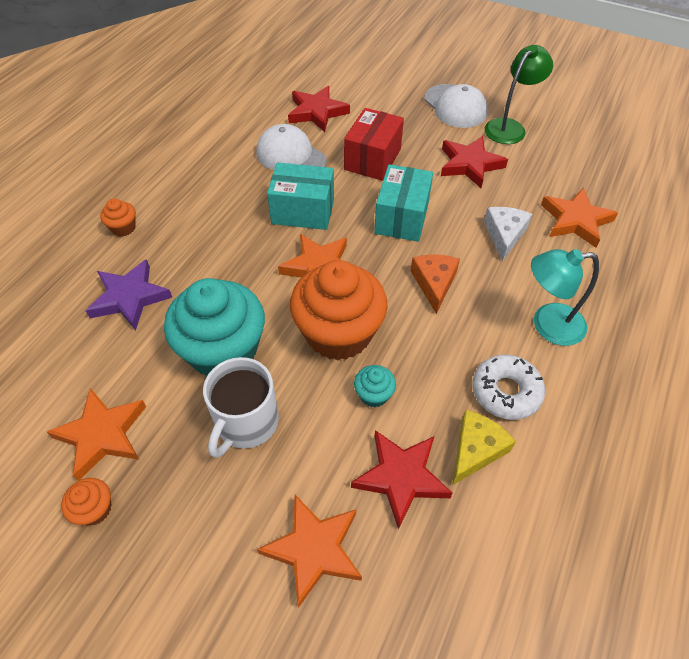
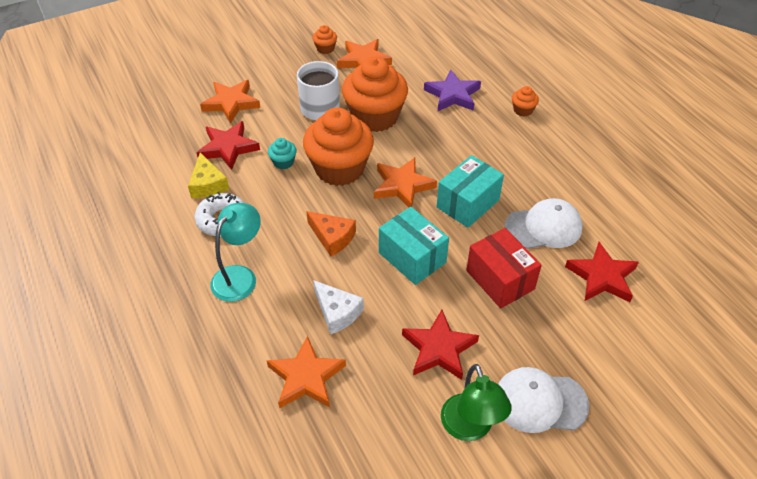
camera: 125 degrees right, 5 degrees down
(223, 351) = (375, 117): turquoise cupcake -> orange cupcake

